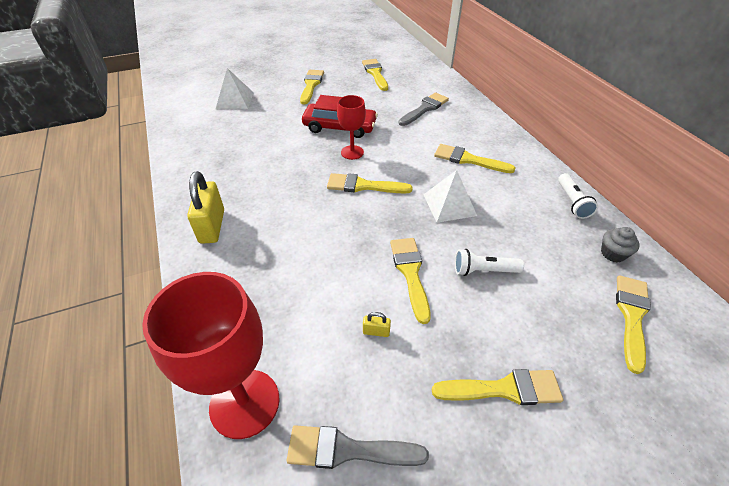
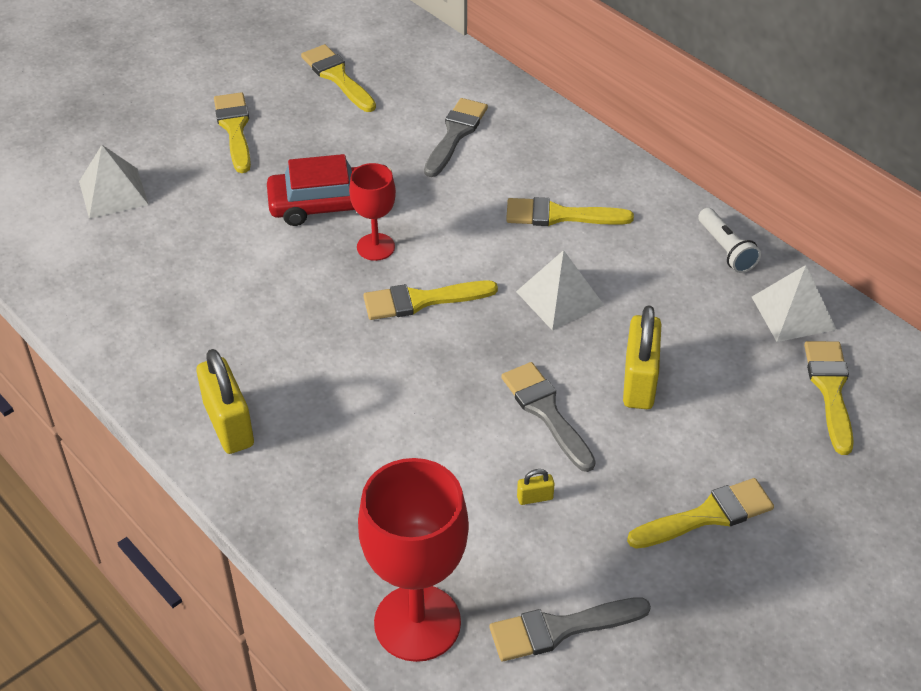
camera: 20 degrees left, 0 degrees up
(410, 273) = (546, 412): yellow brush -> grey brush
(483, 270) = (639, 382): white flashlight -> yellow padlock
(613, 253) = (793, 313): grey cupcake -> white pyramid

